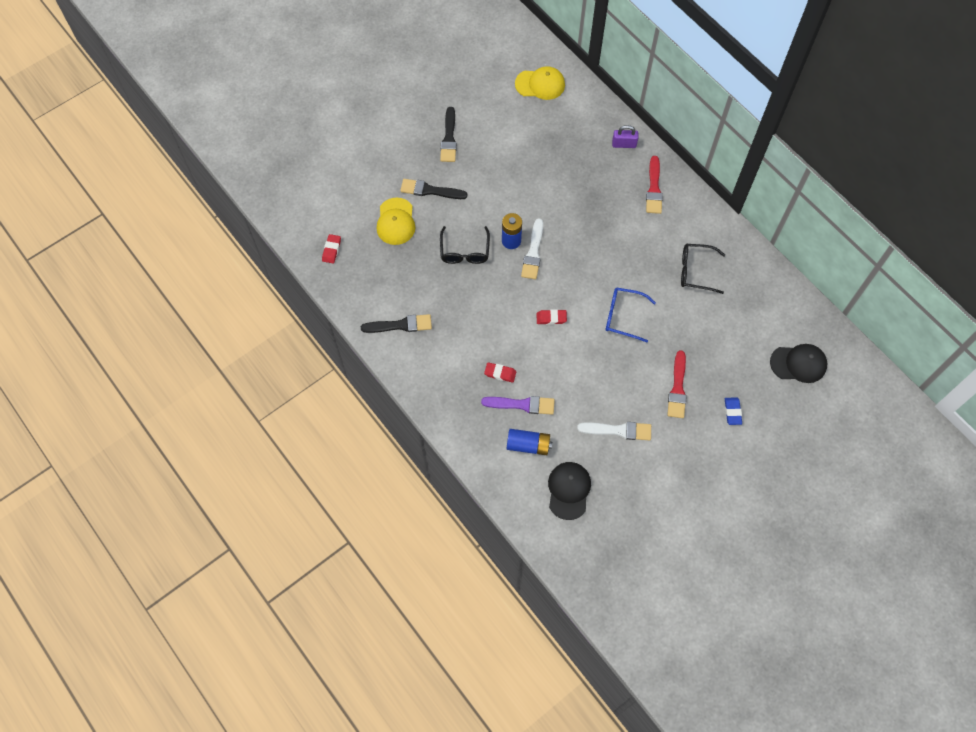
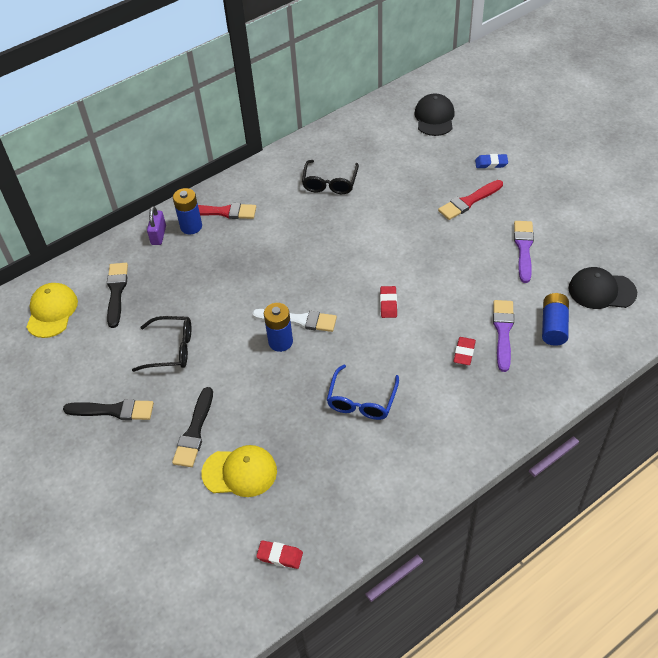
camera: 85 degrees left, 15 degrees down
(400, 325) = (402, 462): black brush -> black brush (116, 292)
(464, 251) = (293, 390): black glasses -> black glasses (171, 349)
(618, 430) = (523, 248): white brush -> purple brush
(623, 316) = (385, 241): blue glasses -> blue glasses (361, 401)
(635, 167) = (191, 226): none -> blue battery
(677, 388) = (469, 201): red brush -> red brush turned 135 degrees clockwise

